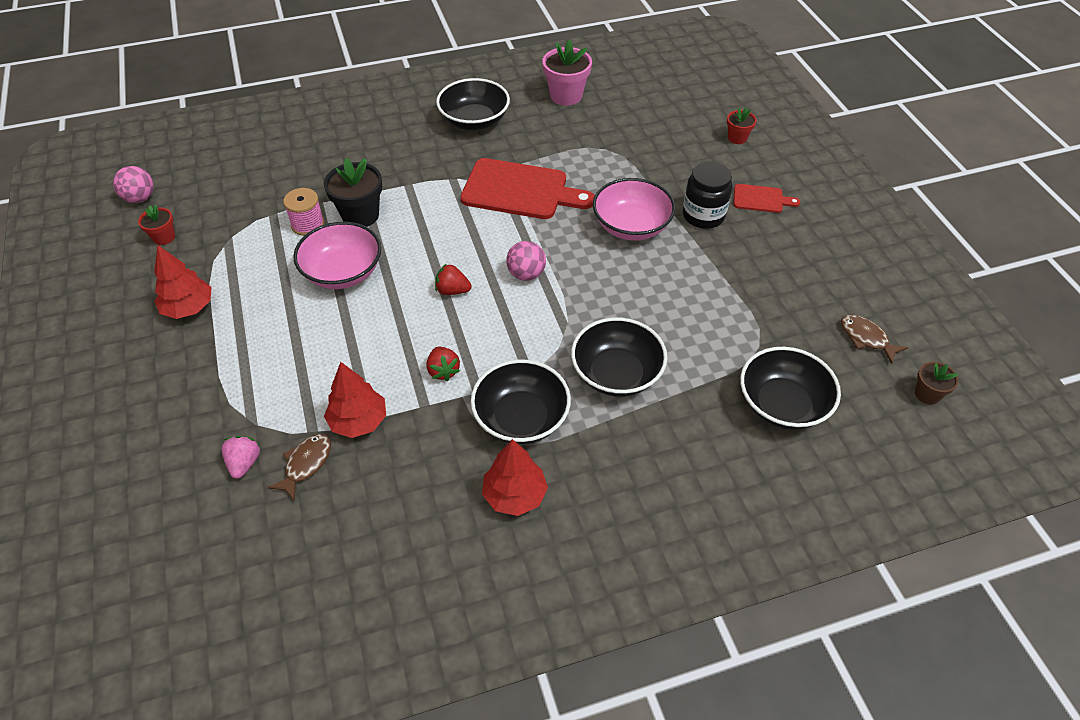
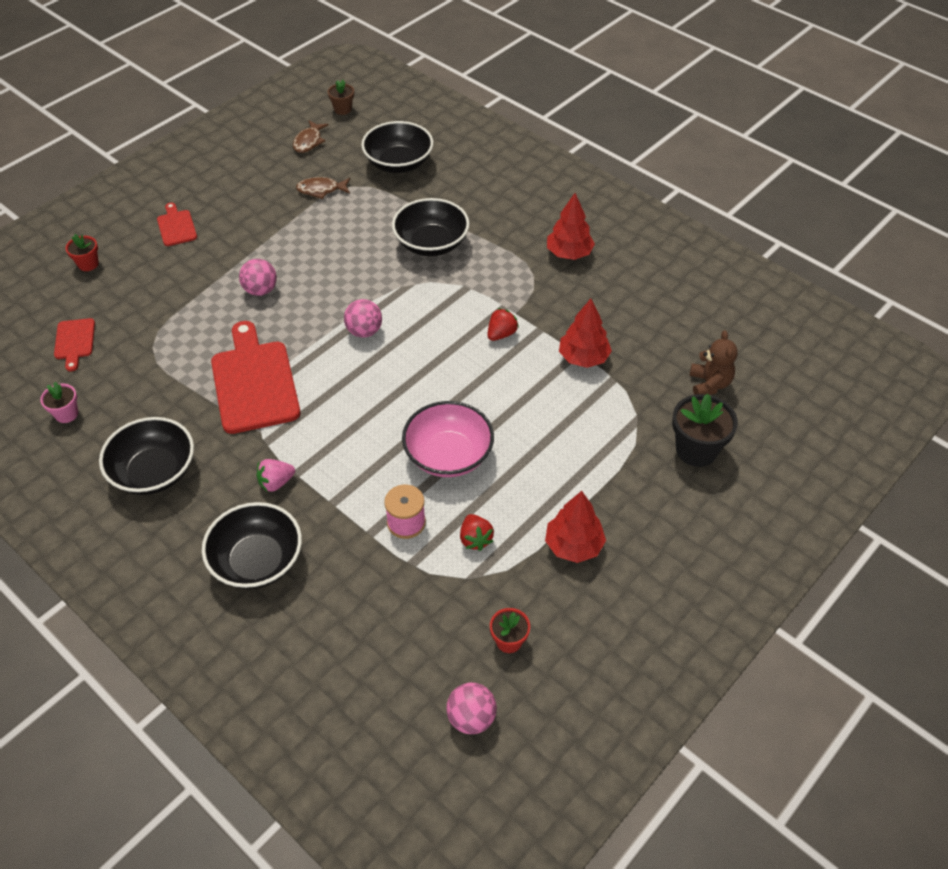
camera: 120 degrees left, 0 degrees up
(230, 513) = (709, 384): none -> brown teddy bear
(244, 463) = (670, 401): pink strawberry -> pink strawberry (276, 483)
(306, 464) = (640, 366): brown fish -> brown fish (321, 190)
(360, 215) = (366, 486): black flower pot -> black flower pot (696, 450)
(452, 290) = (416, 368): red strawberry -> red strawberry (475, 539)
(521, 418) = (508, 275): black bowl -> black bowl (257, 561)
(566, 95) = (66, 414): pink flower pot -> pink flower pot, size x0.56
(631, 226) = (260, 290): pink bowl -> pink ball
(642, 113) = (74, 341): none -> red cutting board
(703, 215) = (219, 253): black jar -> none

